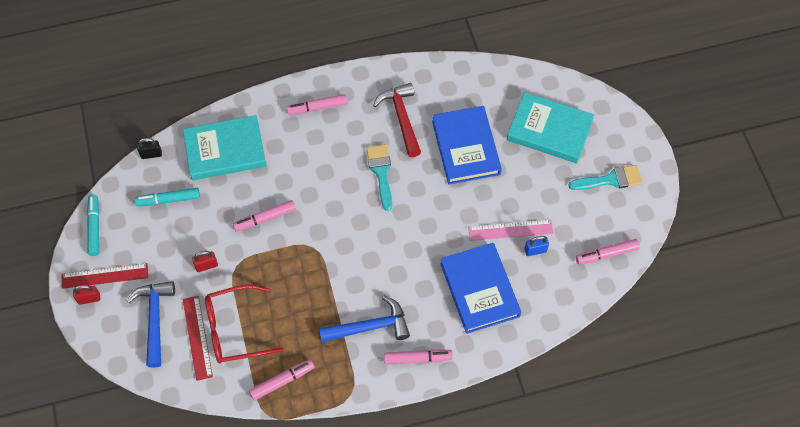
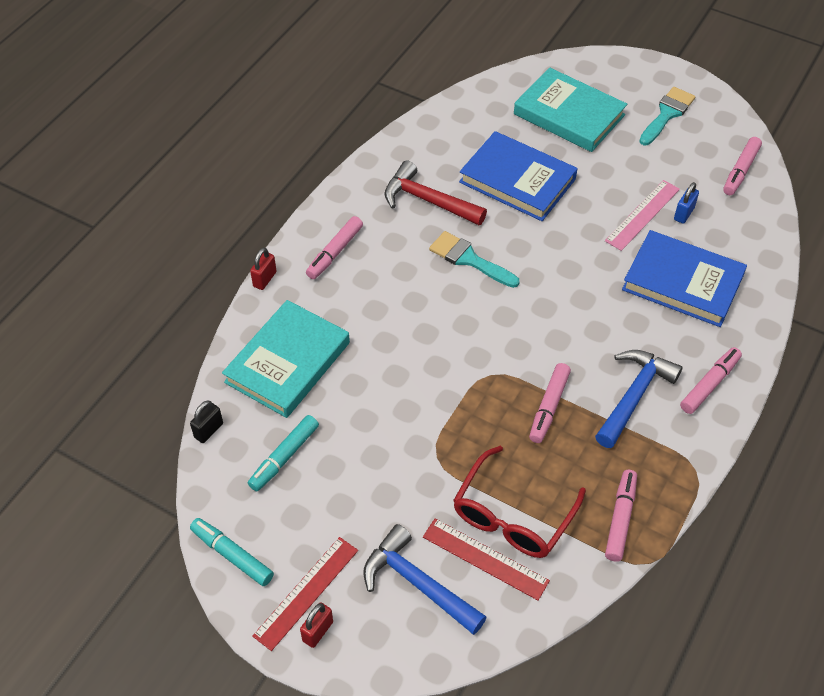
camera: 45 degrees left, 10 degrees down
(206, 265) = (406, 483): red padlock -> red padlock (264, 279)
(265, 218) = (410, 389): pink marker -> pink marker (549, 407)
(549, 130) = (569, 114): turquoise book -> turquoise book turned 60 degrees clockwise

